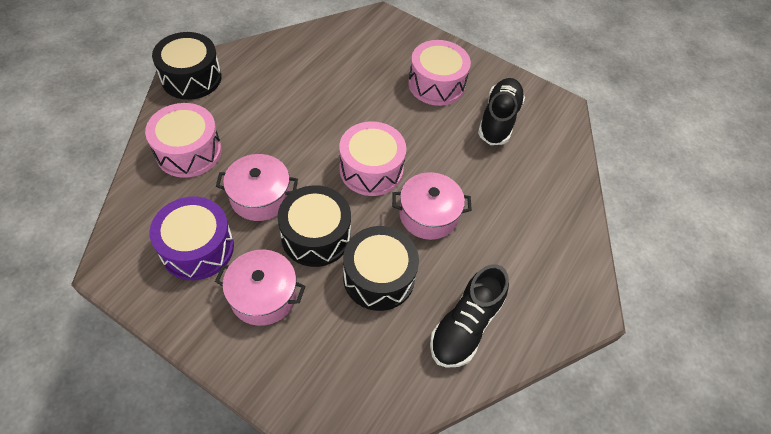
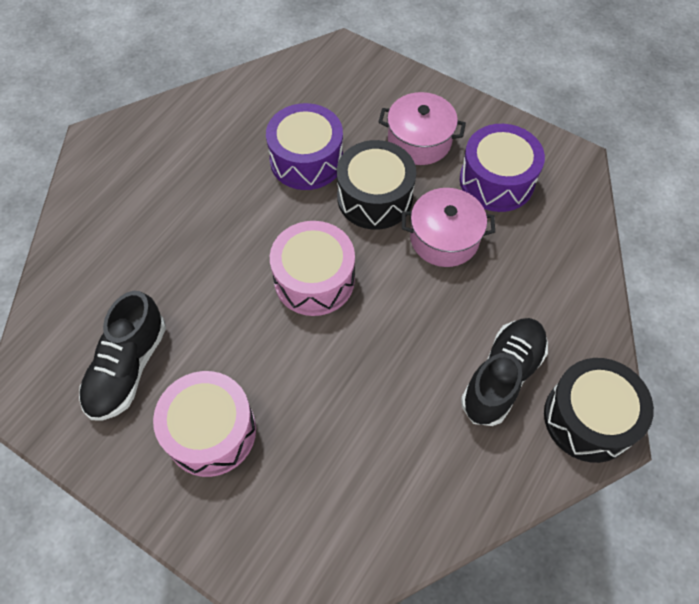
camera: 175 degrees left, 5 degrees up
(189, 151) = (547, 293): pink drum -> none
(379, 277) = (306, 160): black drum -> purple drum
(428, 215) = (248, 225): pink pot -> none
(465, 326) = (224, 122): black shoe -> black shoe (502, 377)

